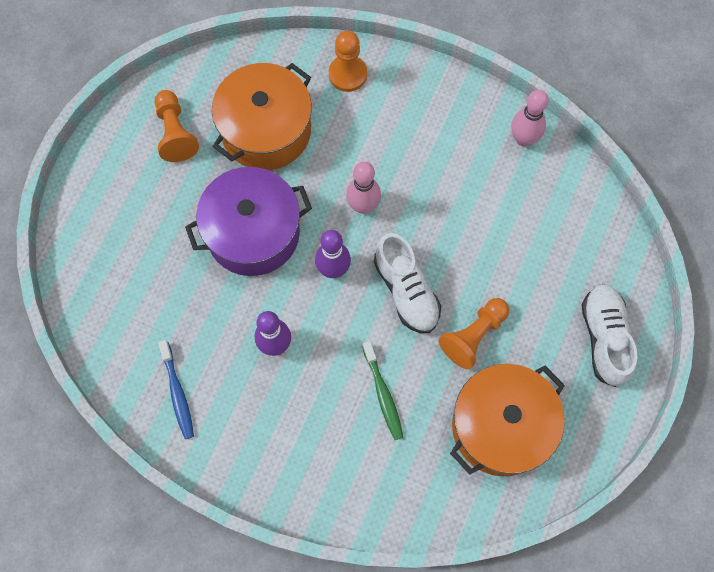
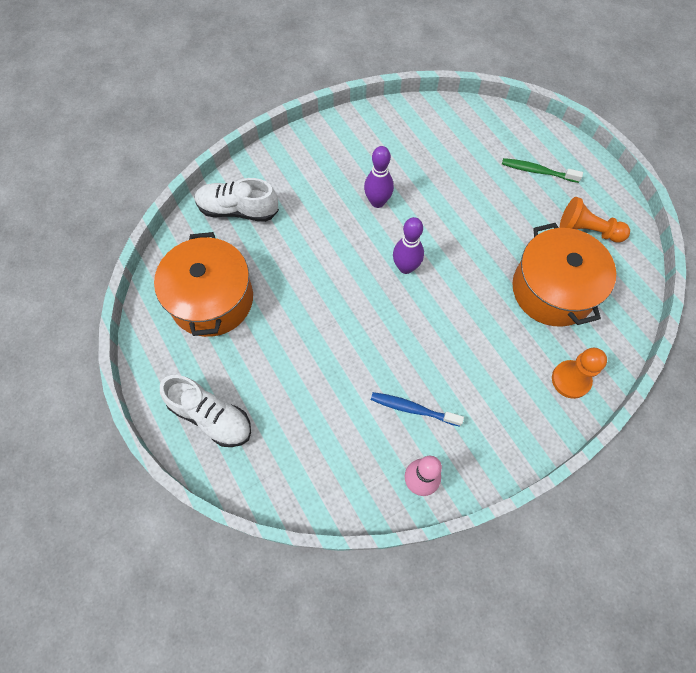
camera: 125 degrees right, 5 degrees down
(177, 393) = (386, 134): blue toothbrush -> blue toothbrush (413, 409)
(253, 233) = (470, 234): purple pot -> none
(363, 206) = (442, 317): pink bowling pin -> none
(383, 394) = (293, 243): green toothbrush -> green toothbrush (537, 171)
(406, 291) = (354, 303): white shoe -> white shoe (238, 210)
(473, 336) = (286, 325): orange pawn -> none

